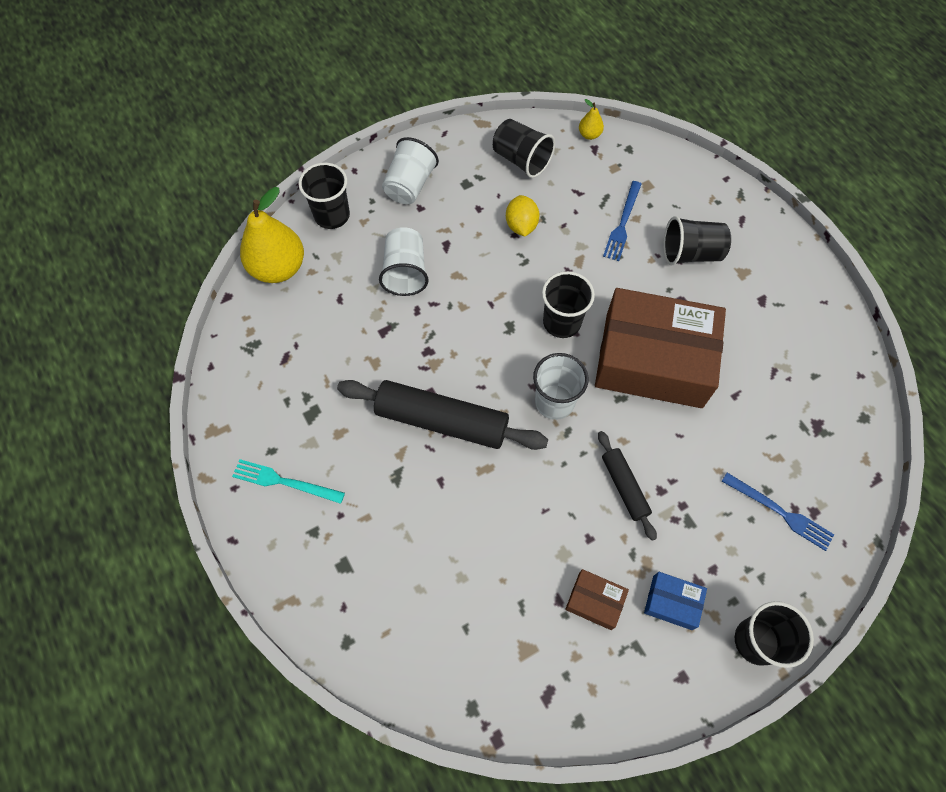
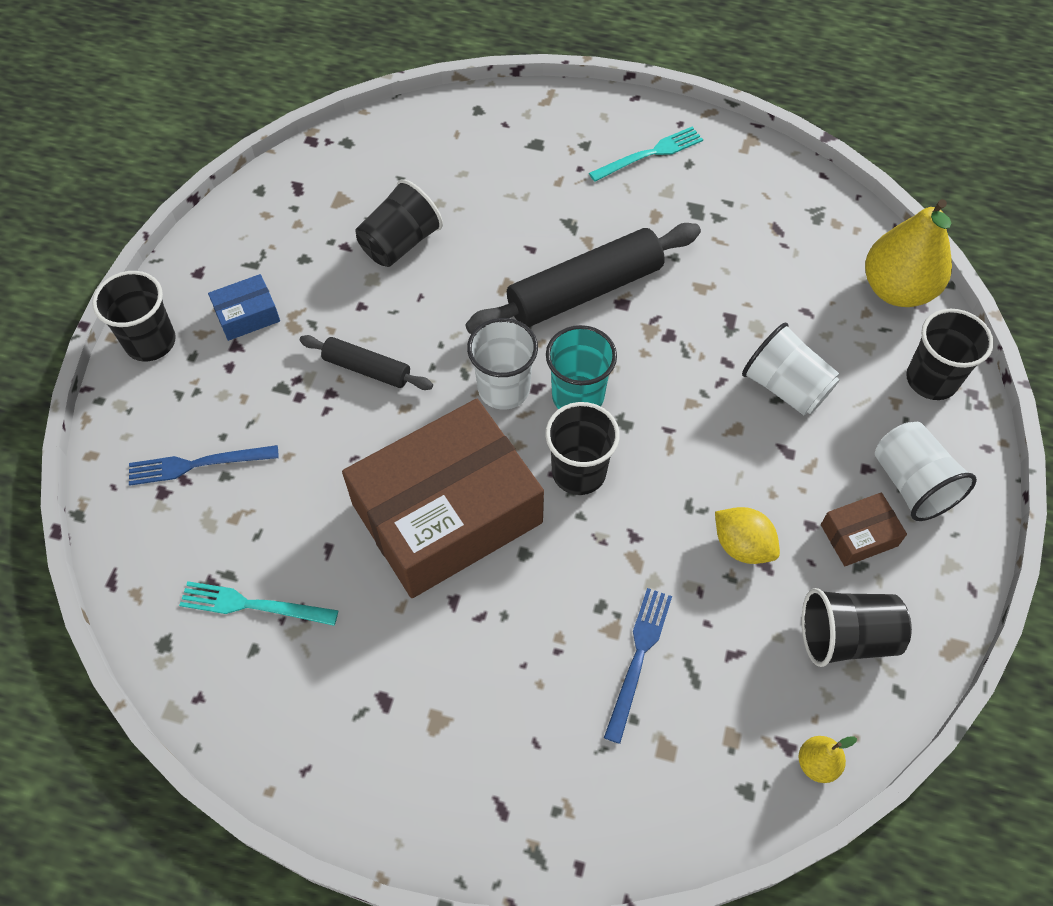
camera: 135 degrees right, 5 degrees down
(518, 361) = (578, 396): none -> turquoise cup
(595, 601) = (315, 267): brown box -> brown box (859, 535)
(622, 223) = (638, 658): blue fork -> blue fork turned 45 degrees clockwise
(690, 253) = (521, 690): black cup -> black cup (400, 243)
(800, 398) = (253, 605): none -> turquoise fork

